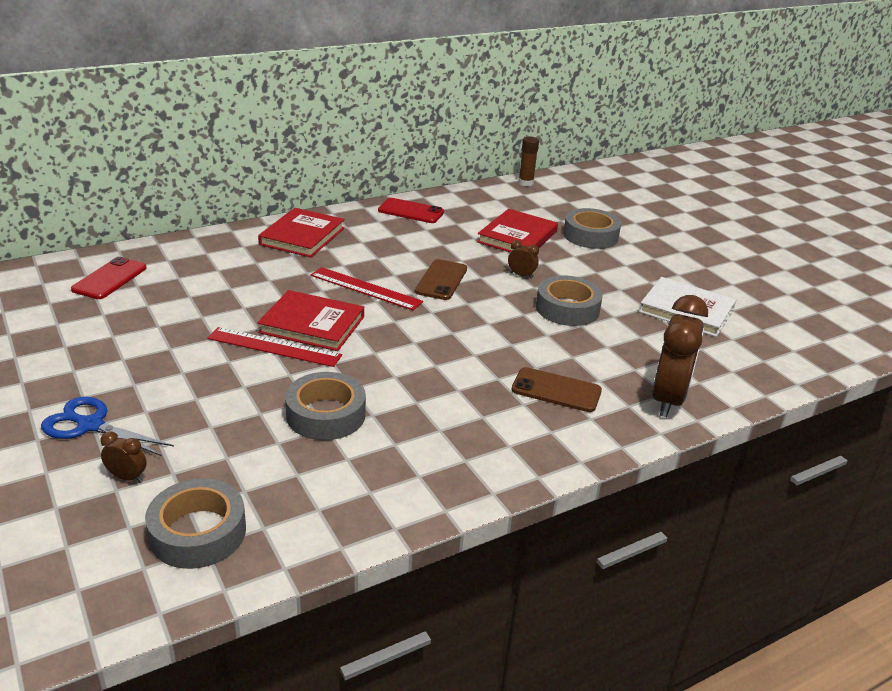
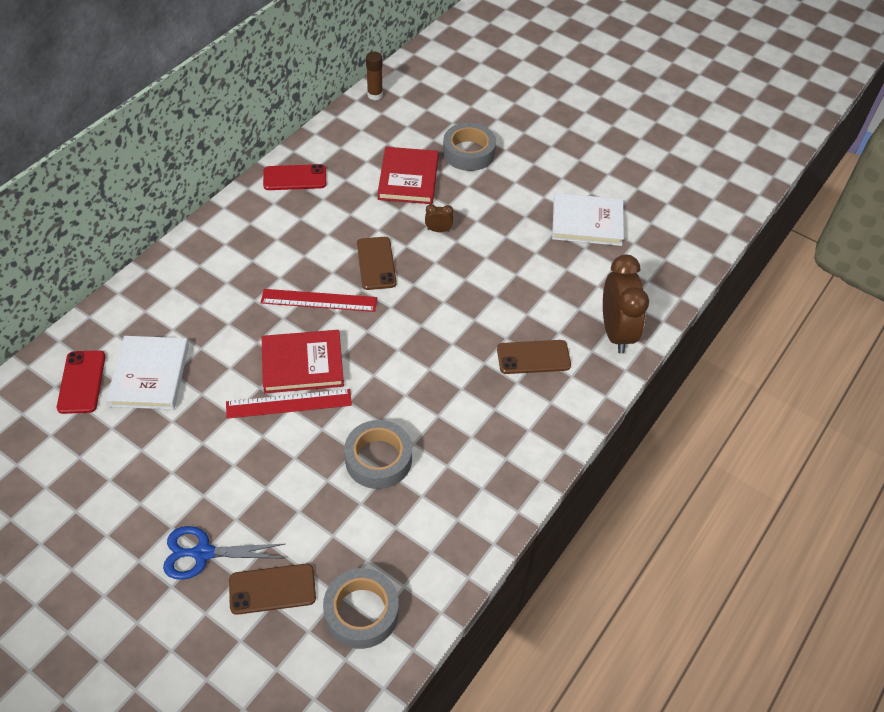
camera: 25 degrees left, 20 degrees up
(127, 477) = (272, 589): brown clock -> brown phone
(170, 291) = (150, 375): none -> white book
(302, 236) = (218, 253): red book -> none
(567, 308) = (496, 258): grey tape -> none

